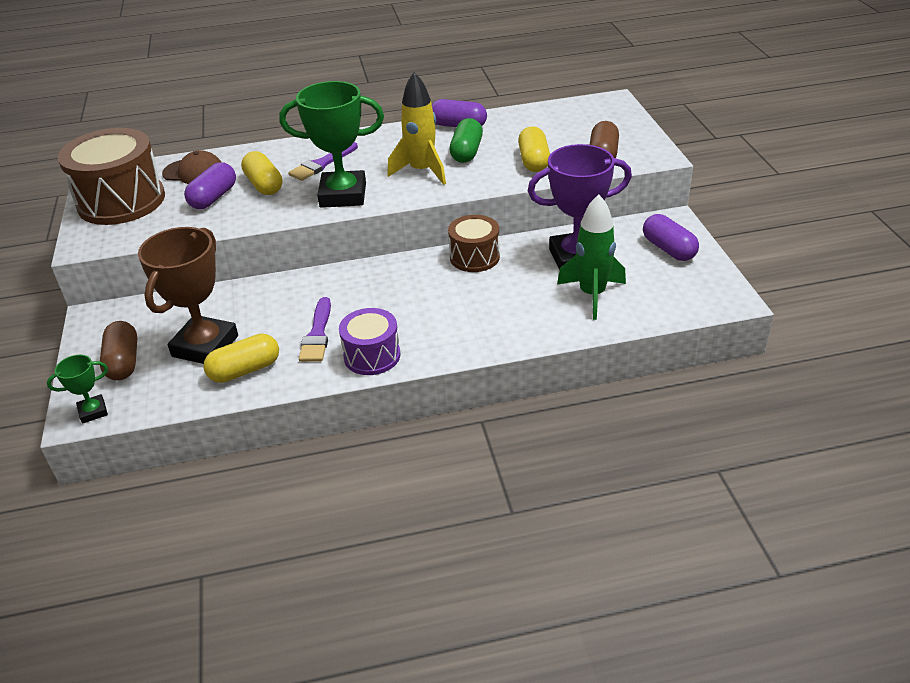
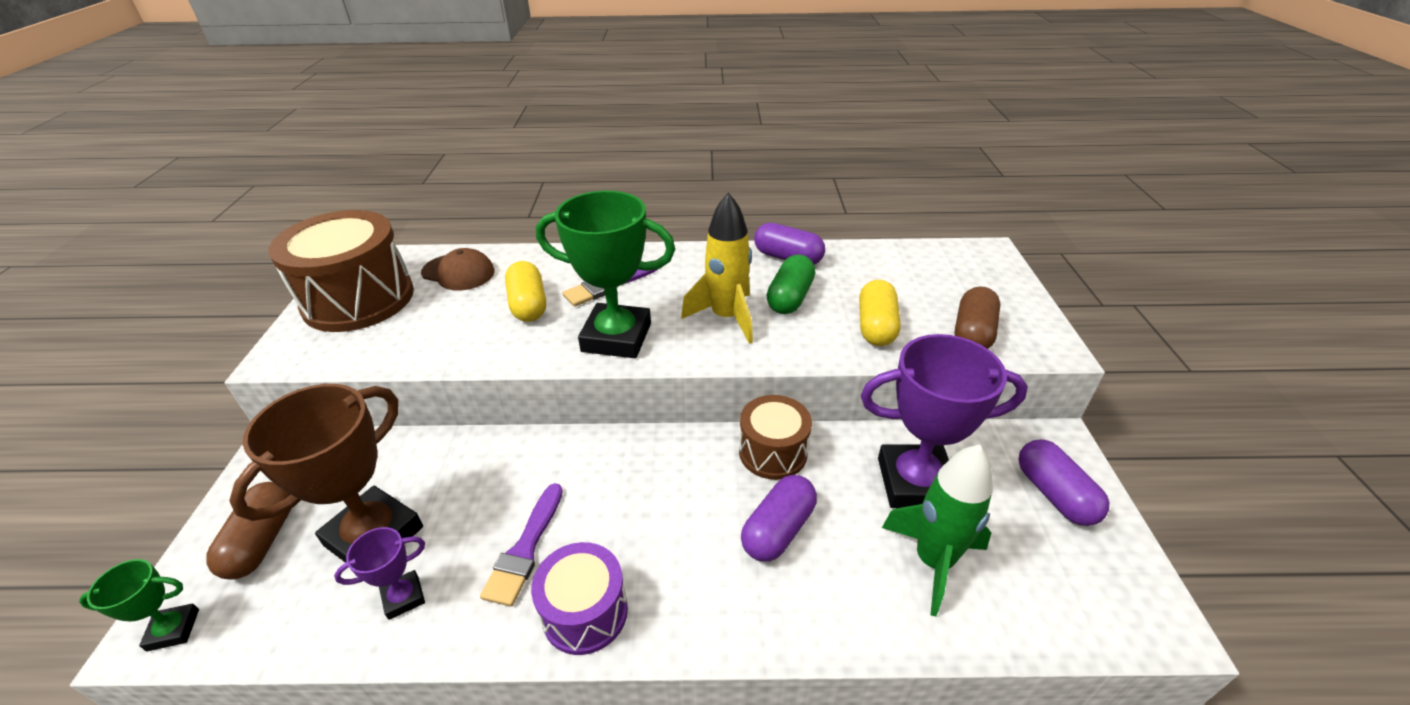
camera: 10 degrees right, 0 degrees up
(213, 198) = (462, 313): purple capsule -> purple capsule (778, 530)
(245, 370) = (403, 597): yellow capsule -> purple trophy

